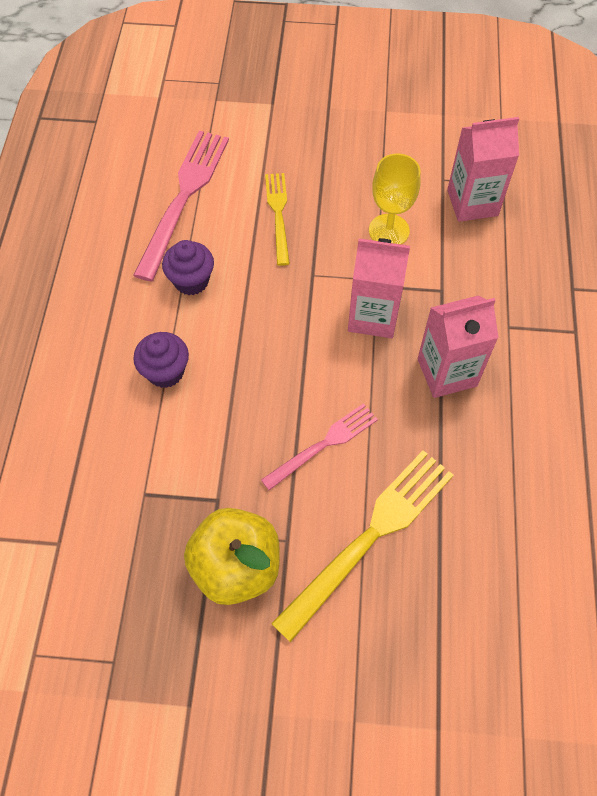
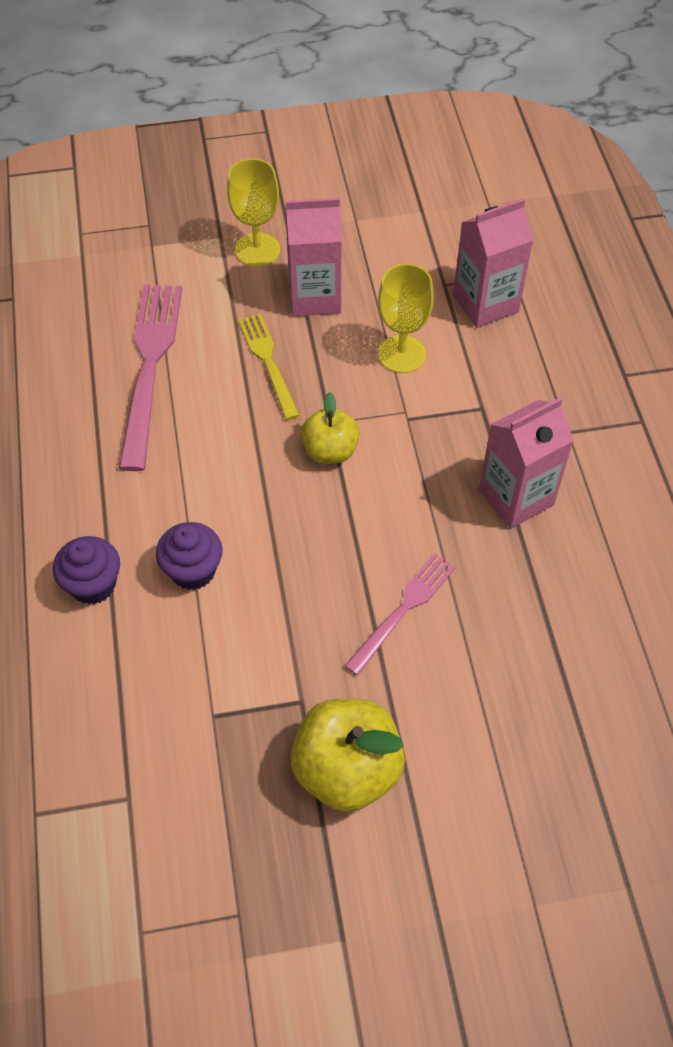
camera: 15 degrees left, 5 degrees down
(191, 281) = (190, 460): purple cupcake -> purple cupcake (93, 585)
(298, 120) = (257, 249): none -> yellow goblet
(305, 298) = (330, 451): none -> yellow apple
(370, 536) = (488, 698): yellow fork -> none
(373, 316) = (414, 453): pink carton -> pink carton (315, 297)

